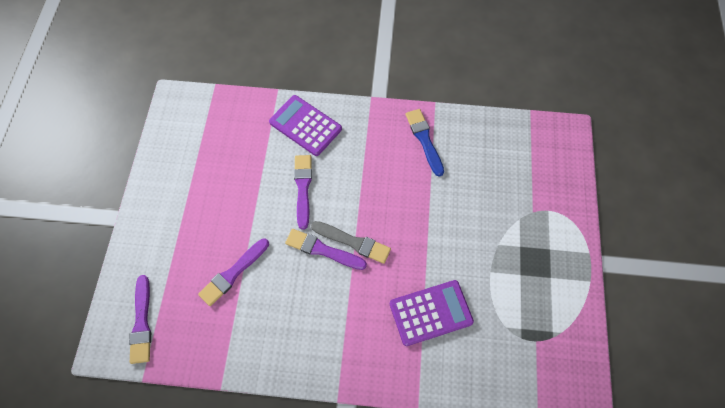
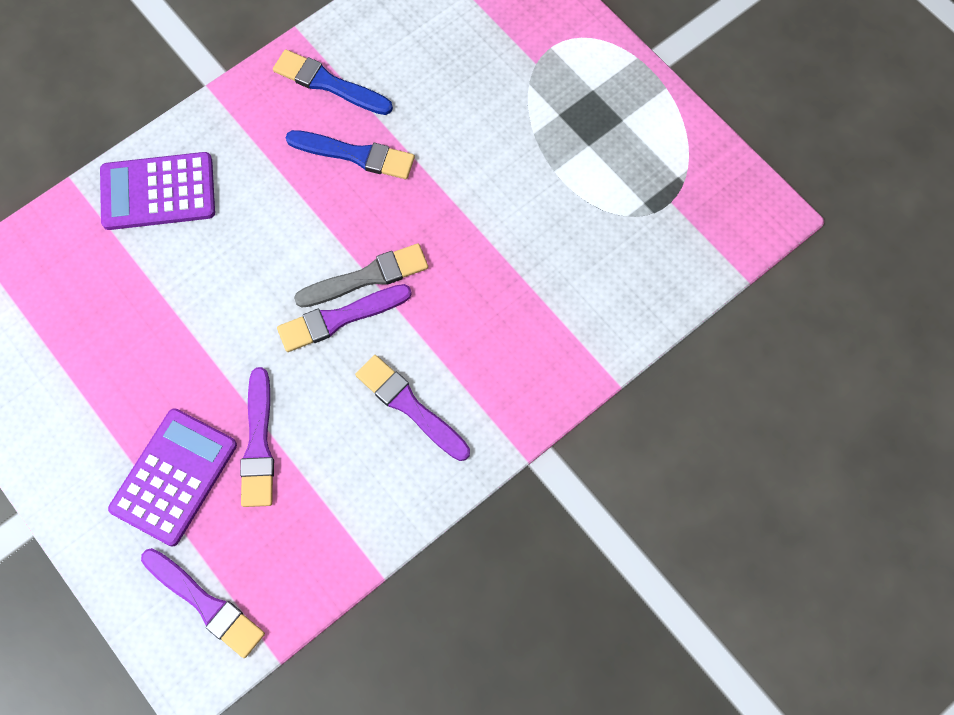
camera: 45 degrees left, 5 degrees up
(303, 188) = (237, 269): purple brush -> purple brush (410, 406)
(404, 182) = (355, 155): none -> blue brush
(431, 313) = (534, 274): purple calculator -> purple calculator (174, 477)

